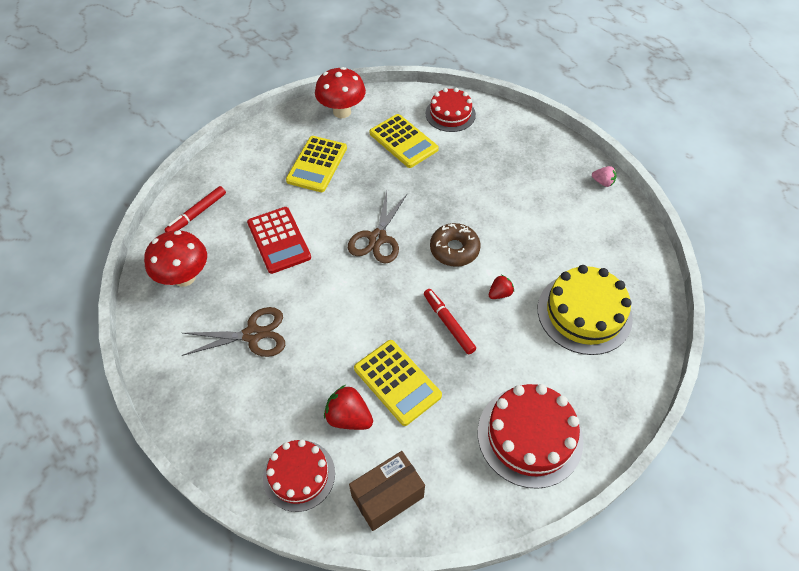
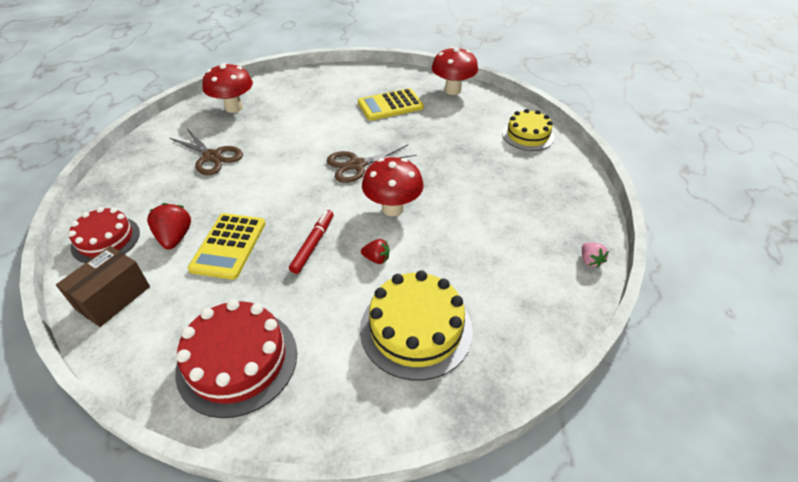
camera: 50 degrees right, 10 degrees down
(197, 214) = (289, 86): red marker -> none
(279, 240) = (304, 125): red calculator -> none
(387, 497) = (113, 298): brown box -> brown box turned 75 degrees counterclockwise
(403, 141) = (466, 128): yellow calculator -> none
(450, 114) = (528, 135): red cake -> yellow cake
(454, 249) = (392, 208): brown donut -> red mushroom

